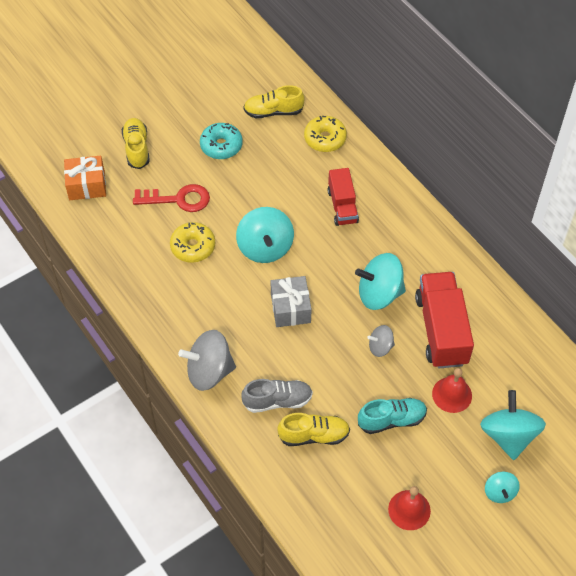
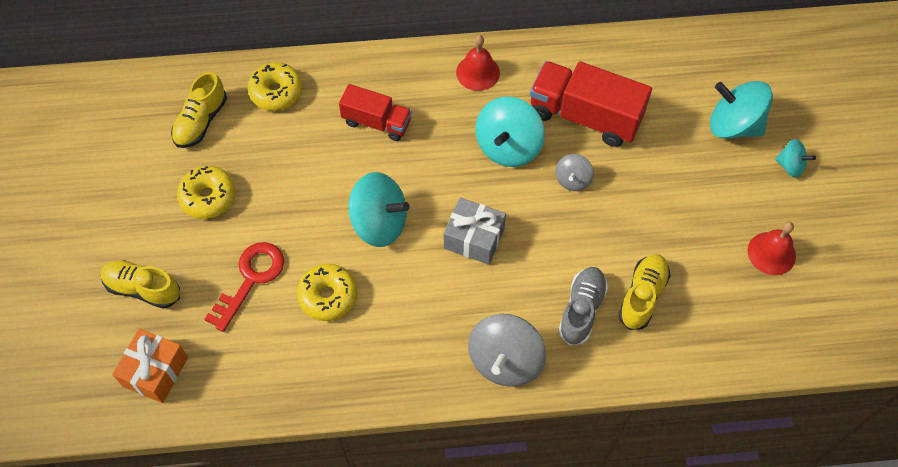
camera: 60 degrees left, 5 degrees up
(221, 146) = (208, 197): turquoise donut -> yellow donut
(391, 420) = (663, 215): turquoise shoe -> none
(452, 394) = (663, 147): red bell -> red bell (478, 72)

